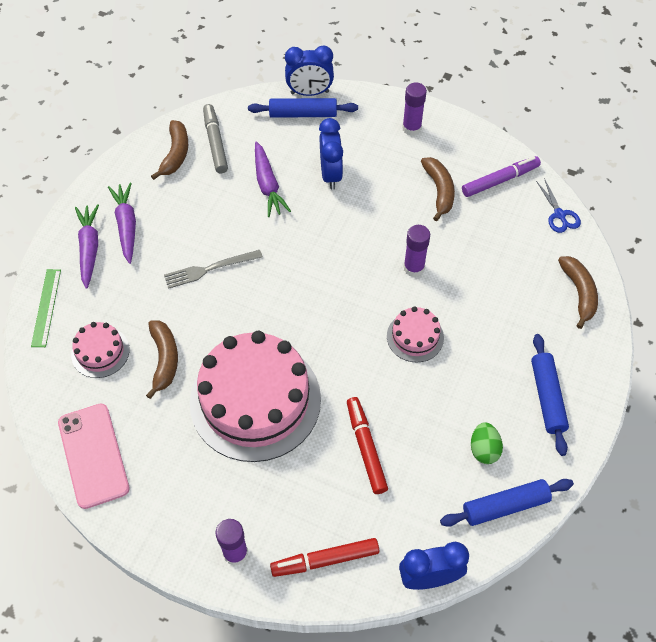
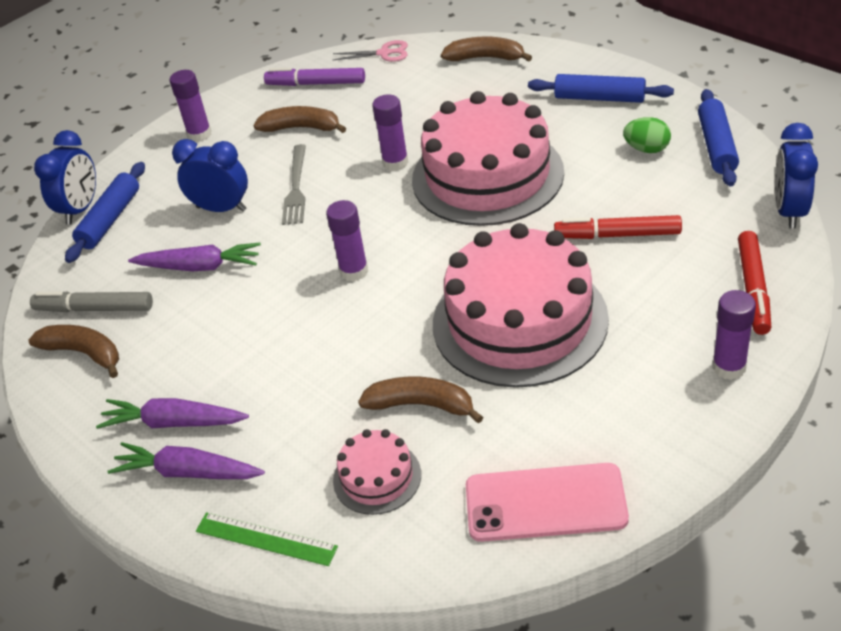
camera: 65 degrees left, 15 degrees down
(209, 269) = (299, 340): grey fork -> grey fork (296, 187)
(284, 279) = (354, 271): none -> purple glue stick
(415, 337) = (487, 176): pink cake -> pink cake, size x2.20
(500, 180) = (316, 84): purple marker -> purple marker turned 75 degrees counterclockwise
(559, 215) = (384, 53): blue scissors -> pink scissors

